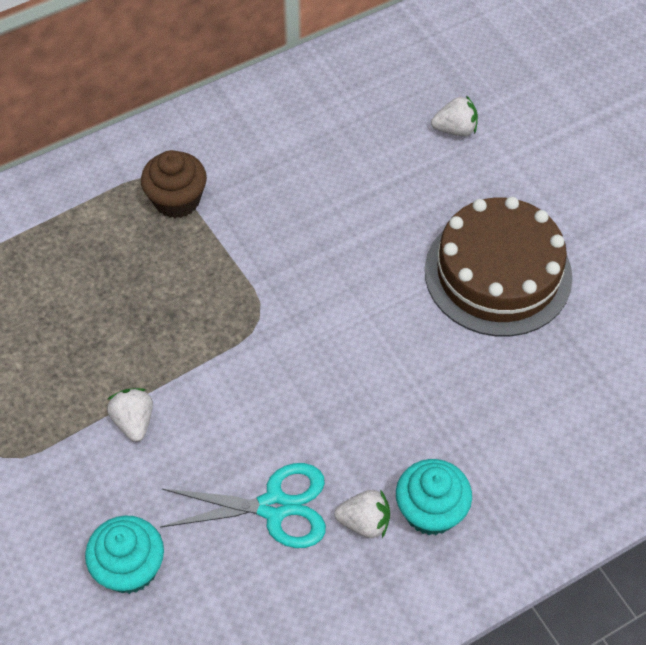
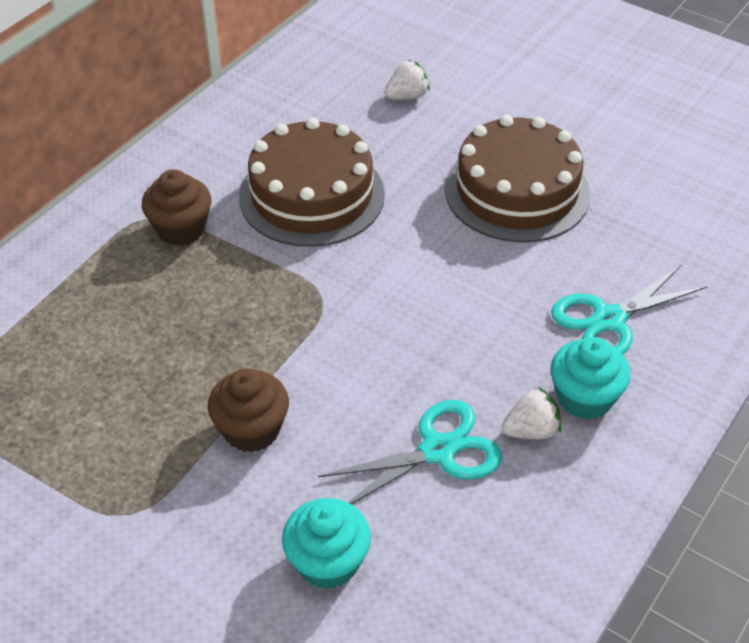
camera: 25 degrees left, 10 degrees down
(134, 421) = (251, 429): white strawberry -> brown cupcake
(307, 207) = (311, 195): none -> brown cake
(501, 442) = (609, 319): none -> turquoise scissors

